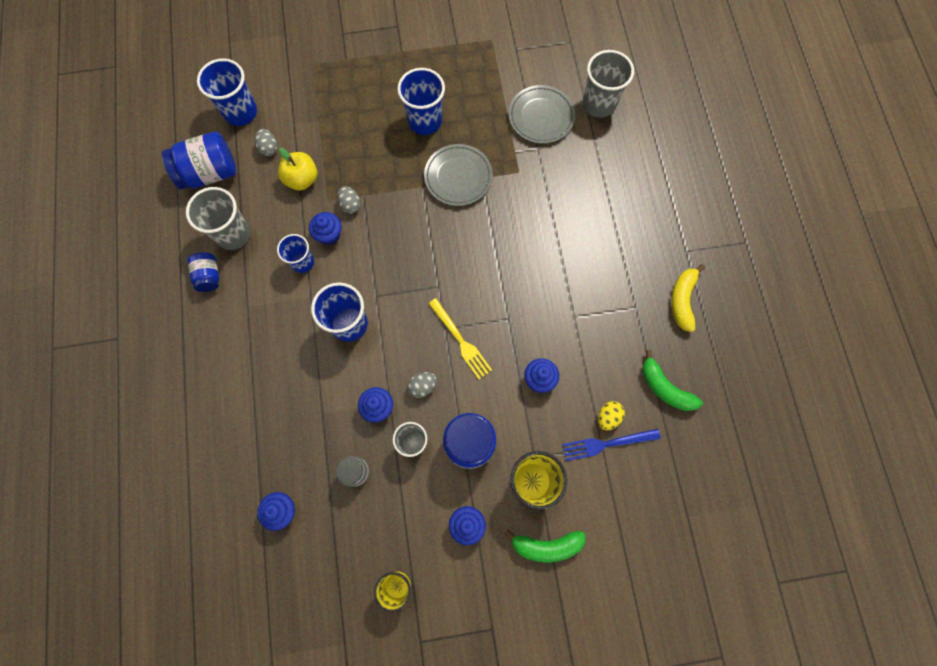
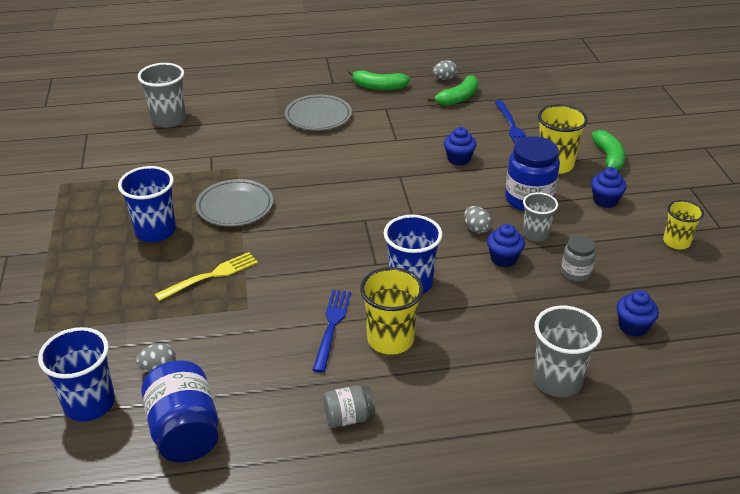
camera: 90 degrees left, 35 degrees down
(209, 276) = (349, 417): blue jar -> grey jar
(233, 234) = (286, 396): grey cup -> grey cup (557, 380)
(284, 306) = (390, 339): none -> yellow cup
(302, 179) = (214, 332): yellow apple -> none
(302, 262) = (332, 326): blue cup -> blue fork
(329, 235) = (296, 304): blue cupcake -> none
(350, 205) = (257, 287): grey egg -> grey egg (444, 79)
(461, 341) = (425, 204): yellow fork -> yellow fork (211, 275)
(541, 117) = (173, 153): grey plate -> grey plate (318, 116)
(608, 417) = (488, 125): yellow egg -> none
(682, 300) = (378, 87): yellow banana -> green banana

